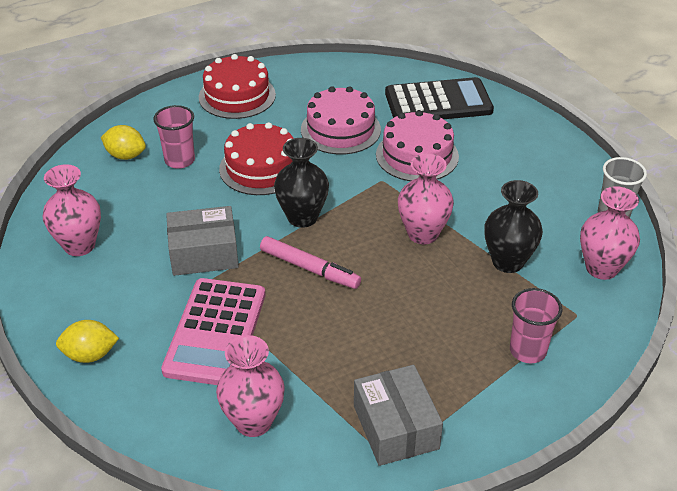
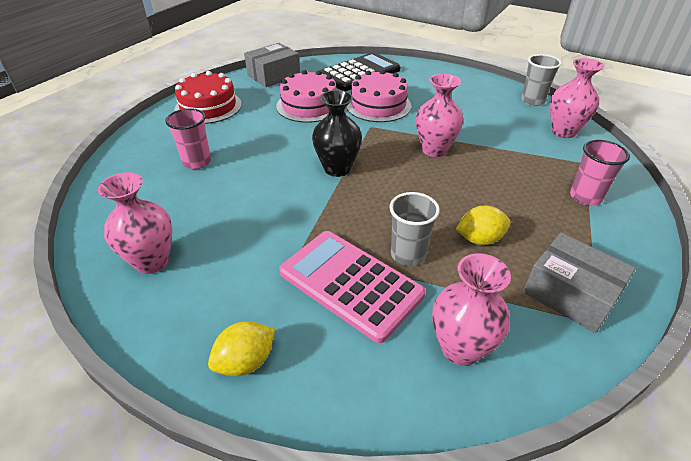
camera: 30 degrees left, 0 degrees up
(126, 156) = (142, 173): yellow lemon -> yellow lemon (479, 239)
(204, 253) = (280, 223): grey box -> grey box (273, 75)
(215, 332) = (350, 283): pink calculator -> pink calculator turned 150 degrees clockwise
(261, 168) = (272, 146): red cake -> none
(287, 329) = (408, 254): none -> grey cup
(309, 268) = (379, 202): pink marker -> none
(508, 262) = (507, 147): black vase -> none

